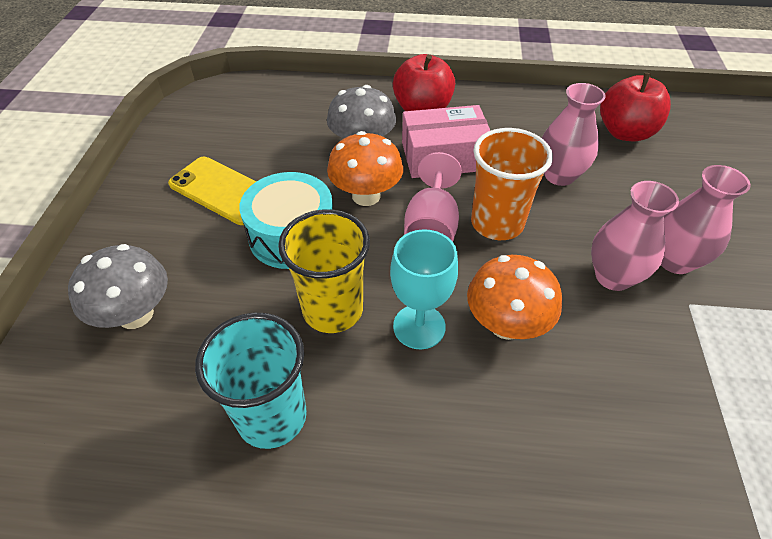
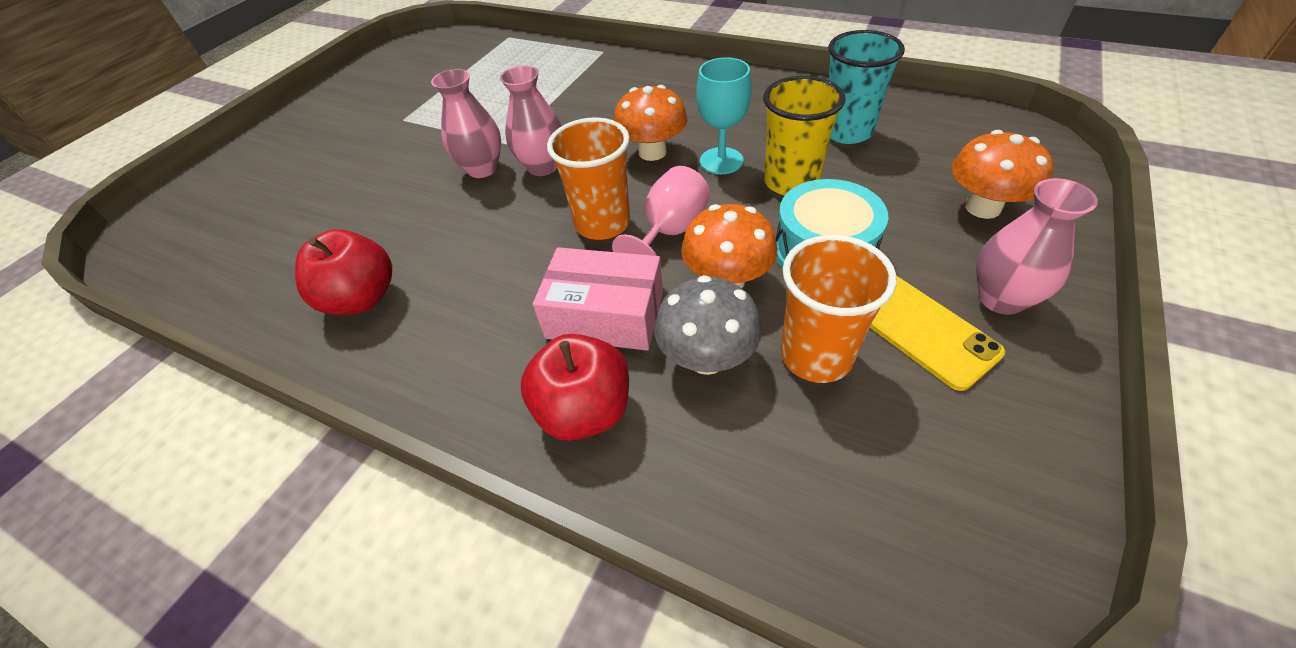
camera: 155 degrees left, 0 degrees up
(135, 314) = (983, 207): grey mushroom -> orange mushroom
(292, 160) = (816, 356): none -> orange cup
(559, 175) = (495, 260): pink vase -> pink vase (1001, 299)

